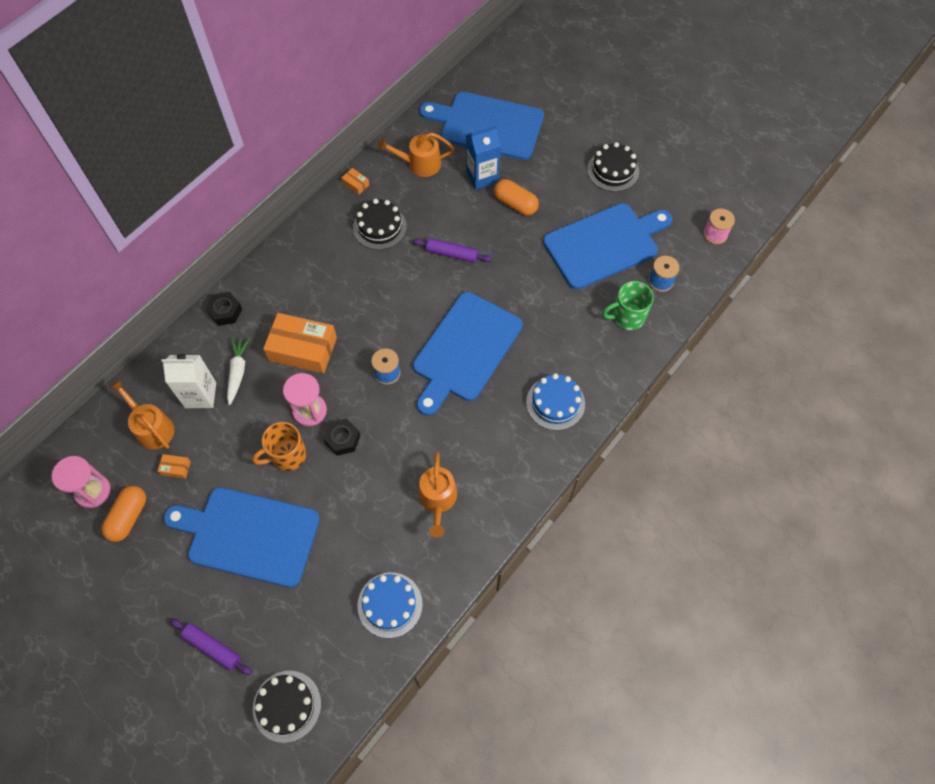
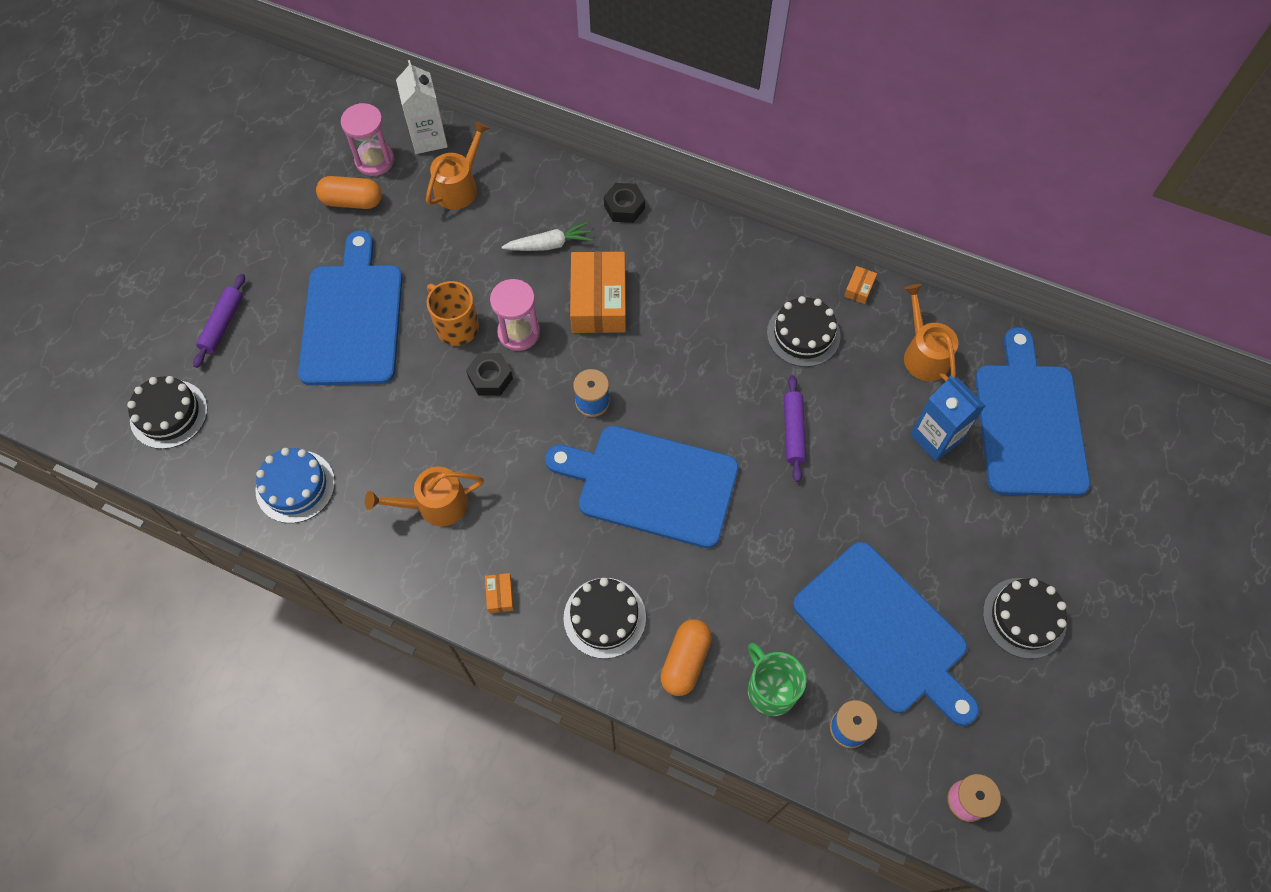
camera: 75 degrees right, 0 degrees up
(176, 468) = (417, 224): orange box -> orange box (500, 595)
(200, 395) = (510, 218): white carton -> white carton (428, 138)
(515, 204) = (907, 493): orange capsule -> orange capsule (685, 661)
(555, 403) = (604, 617): blue cake -> black cake

